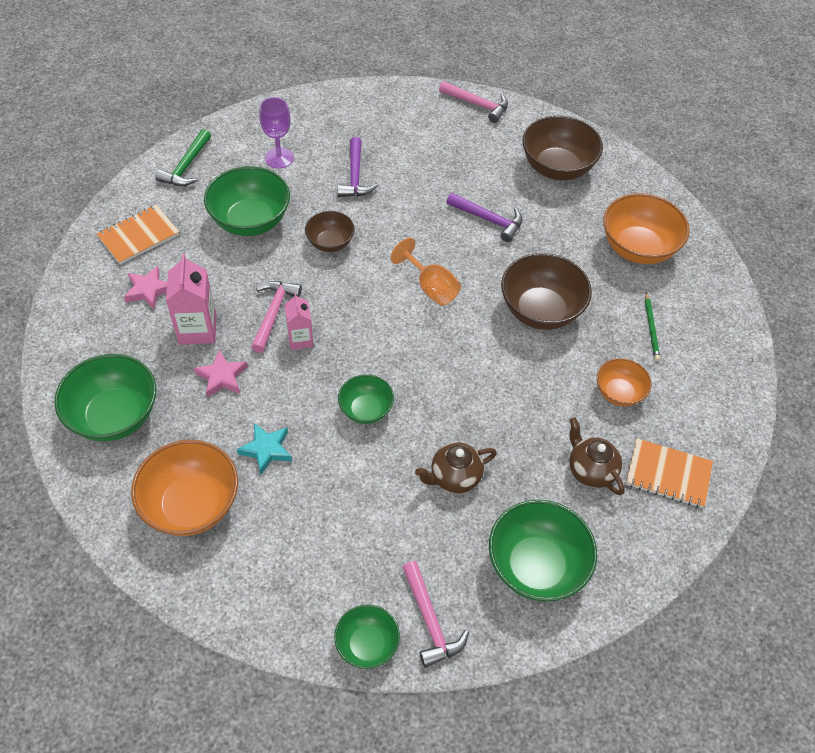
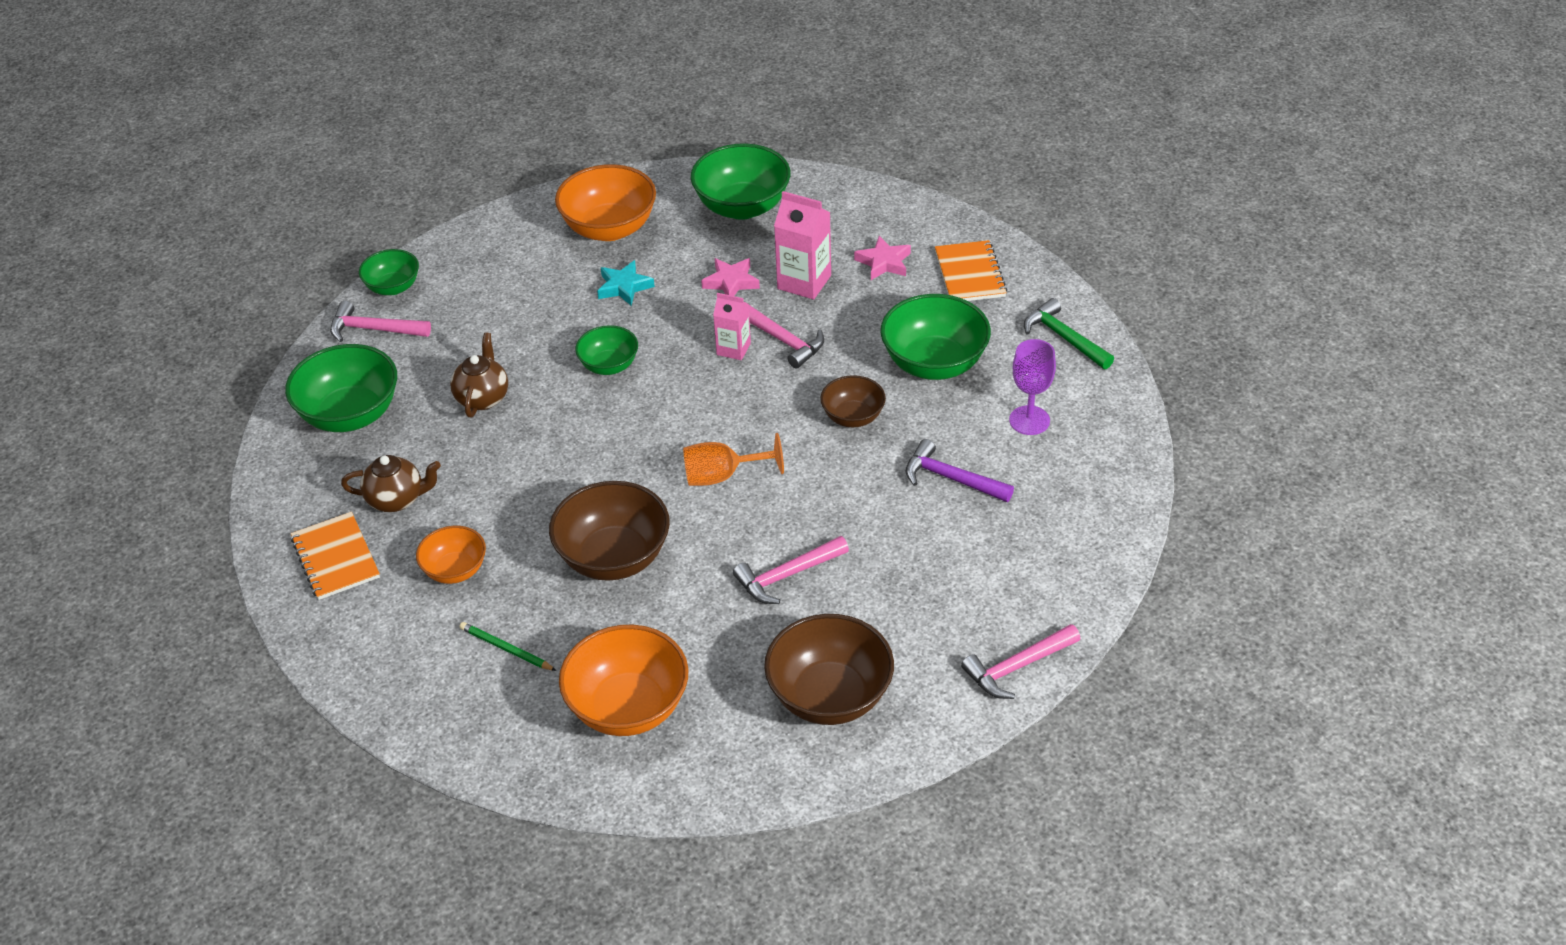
camera: 125 degrees right, 10 degrees down
(488, 220) = (787, 575): purple hammer -> pink hammer
(668, 474) = (335, 558): orange notebook -> orange notebook turned 75 degrees counterclockwise

